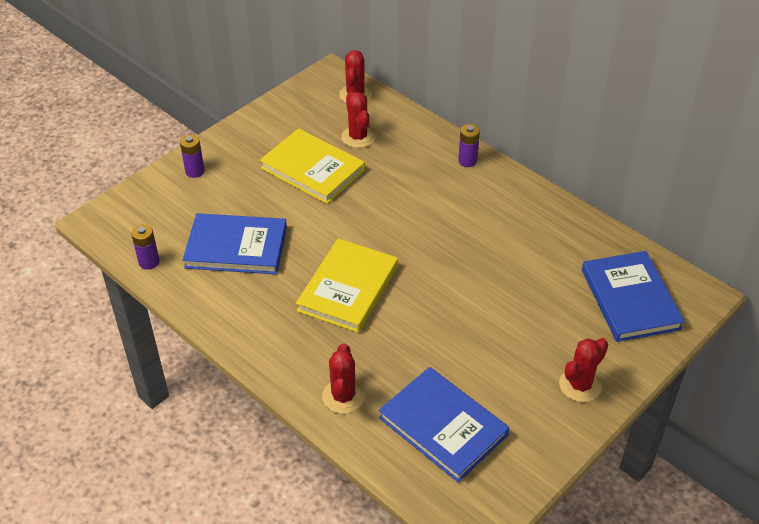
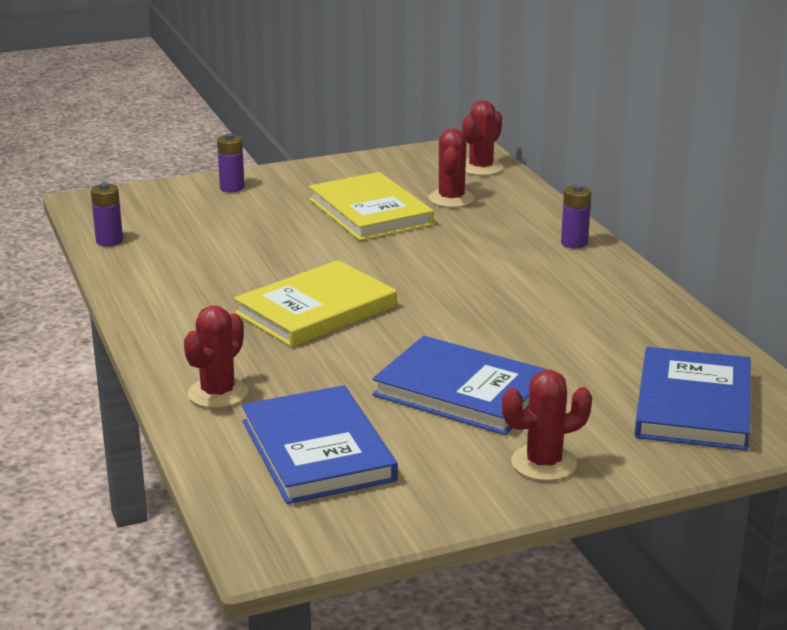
camera: 25 degrees right, 20 degrees down
(236, 247) = (217, 251): blue book -> blue book (462, 392)

